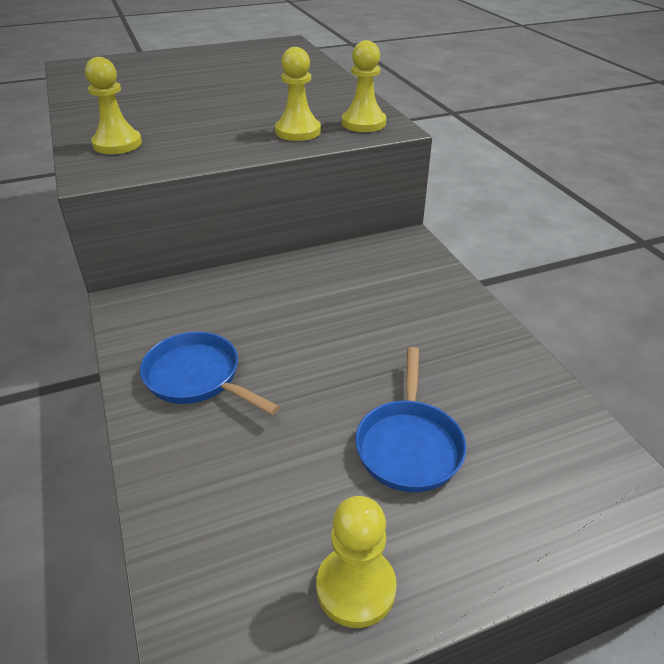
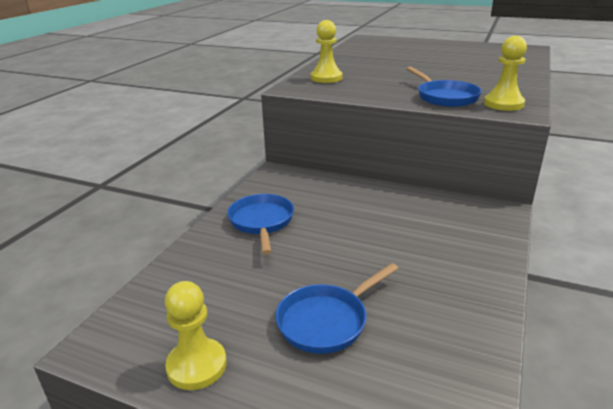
camera: 45 degrees right, 10 degrees down
(298, 131) = (444, 97): yellow pawn -> blue pan

